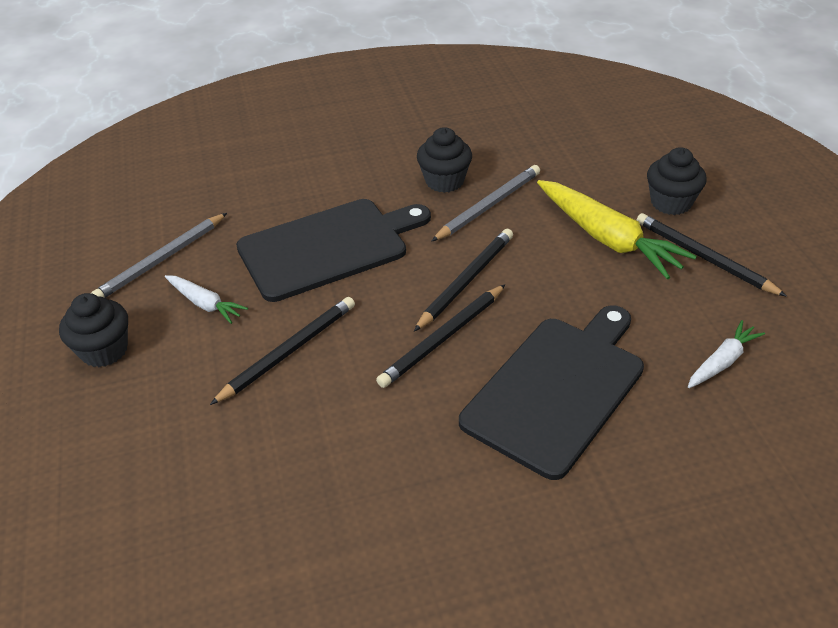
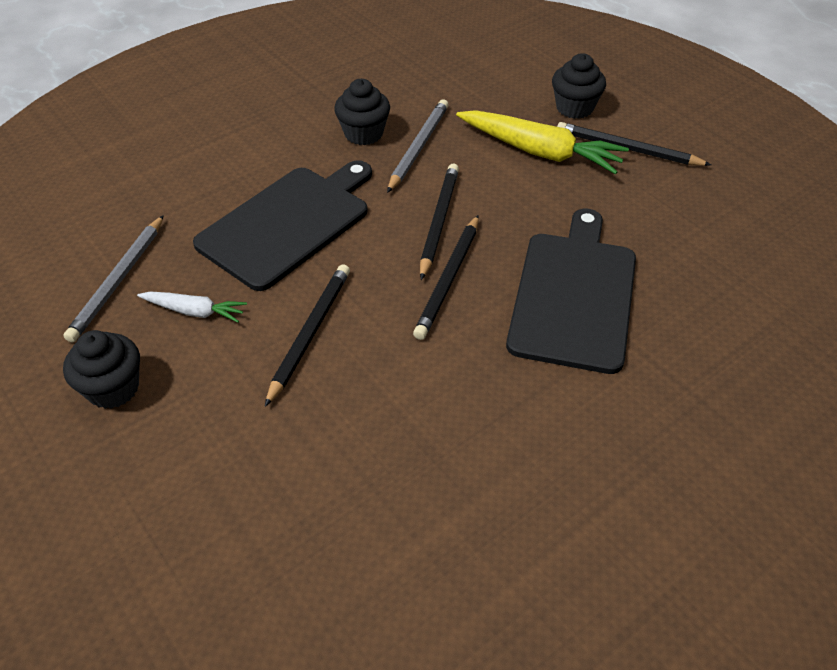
camera: 25 degrees left, 5 degrees up
(722, 362) = (690, 233): white carrot -> none

